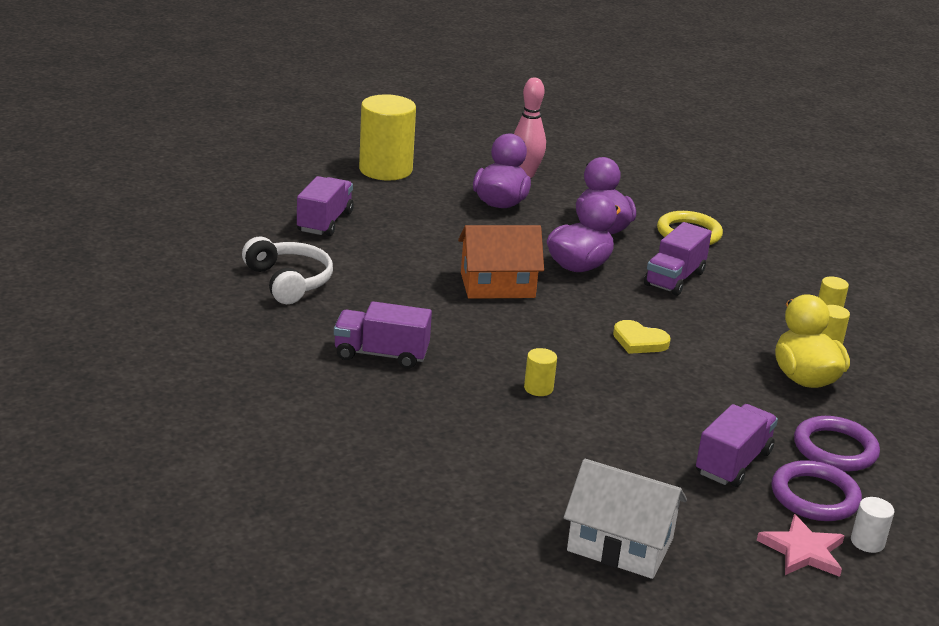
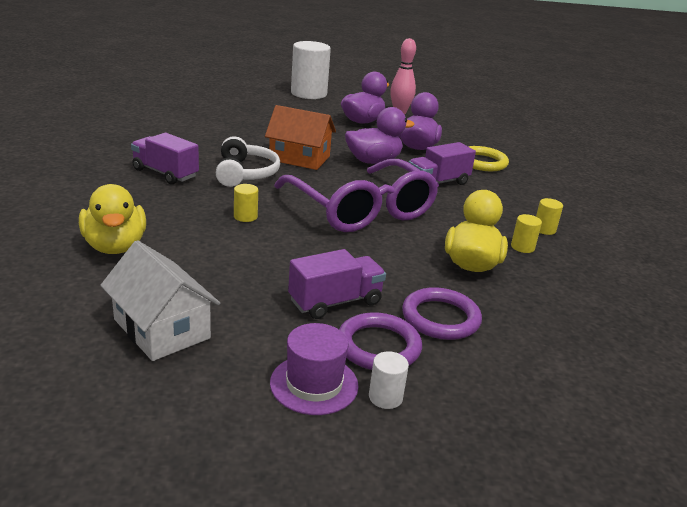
camera: 25 degrees right, 0 degrees up
(288, 281) = (165, 128): white headphones -> white headphones (245, 173)
(325, 222) = (233, 107): purple truck -> none
(385, 170) = (308, 93): yellow cylinder -> white cylinder
(459, 470) = (115, 246): none -> yellow duck
(639, 341) = (361, 209): yellow heart -> purple glasses
(803, 551) = (314, 384): pink star -> purple hat

